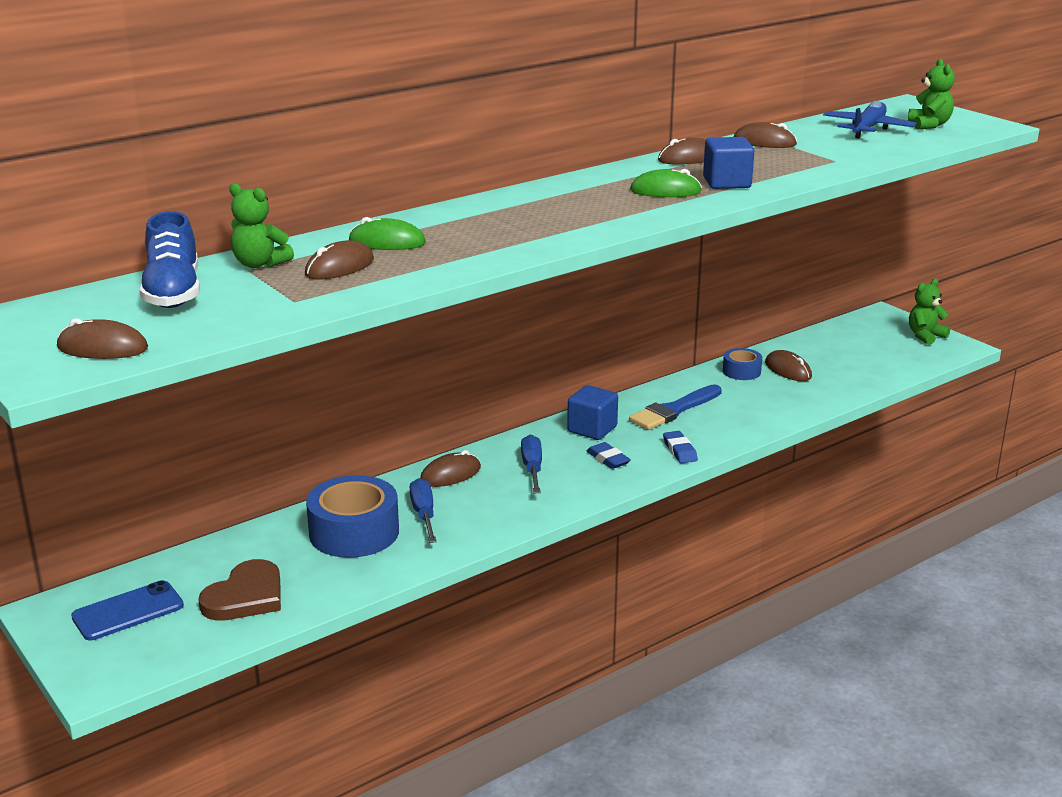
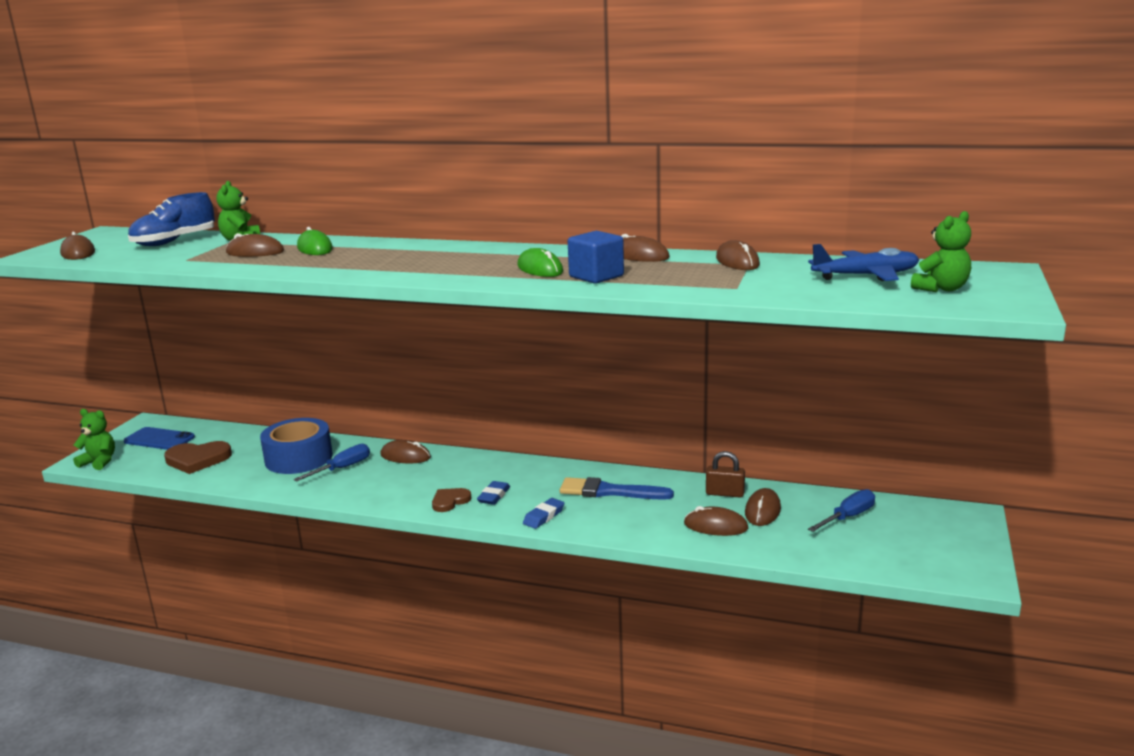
camera: 55 degrees right, 5 degrees down
(532, 468) = (446, 477): blue screwdriver -> blue screwdriver (848, 517)
(588, 482) = (450, 501): none -> brown heart
(592, 429) = (533, 475): blue cube -> none
(741, 371) = (725, 493): blue tape -> brown padlock
(789, 394) = (715, 526): none -> brown mouse
(925, 336) = (964, 551): green teddy bear -> green teddy bear (99, 462)

